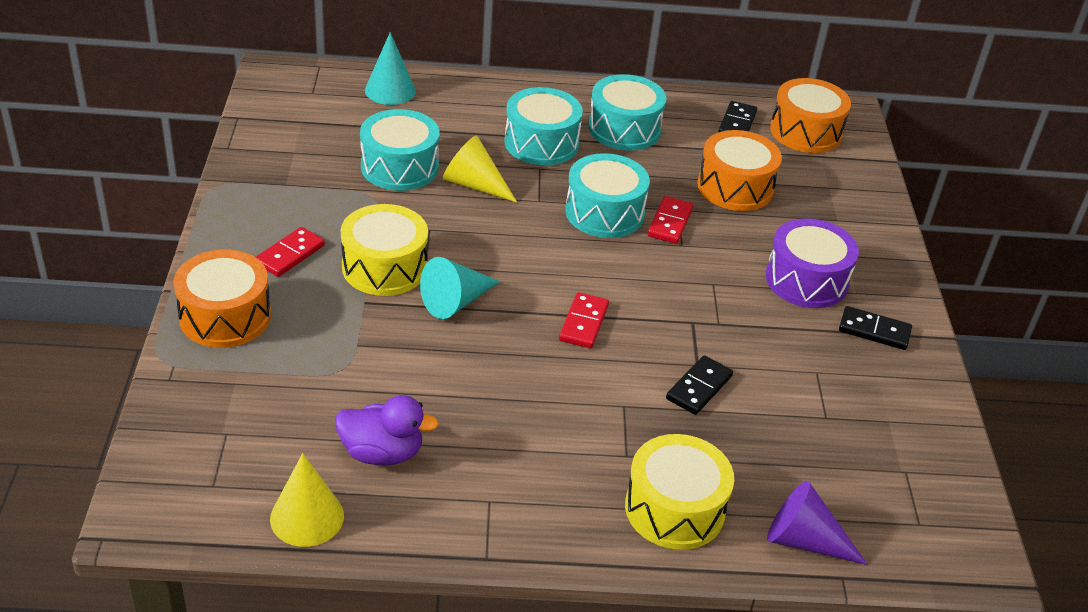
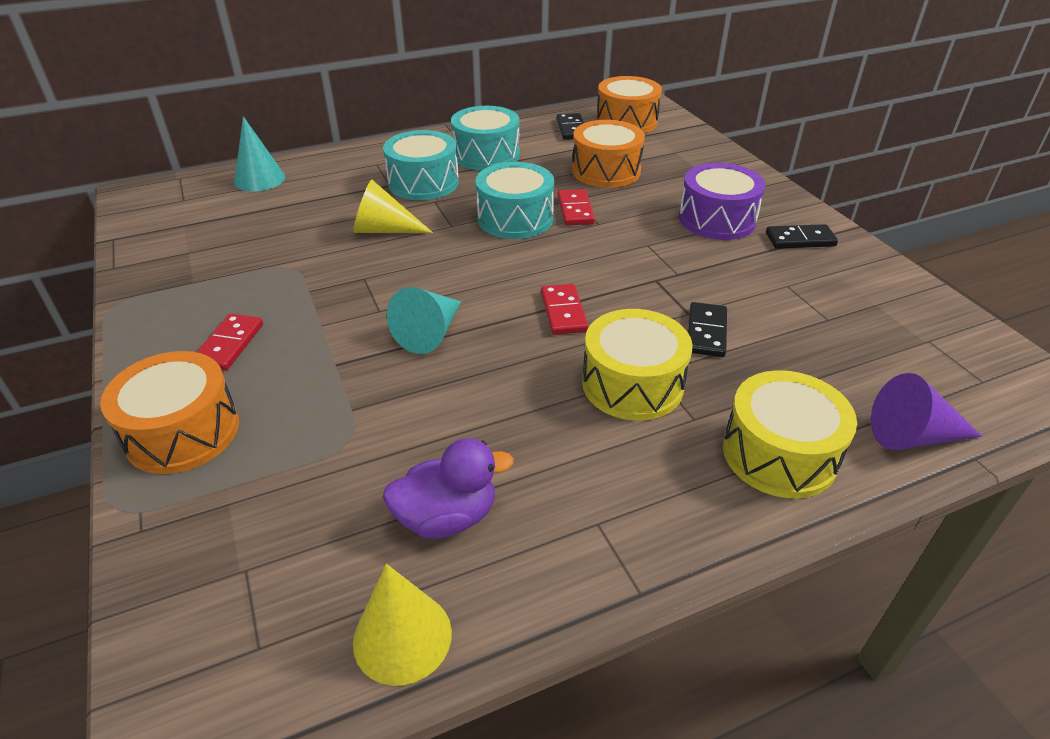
camera: 20 degrees left, 0 degrees up
(384, 267) = (338, 325): yellow drum -> yellow drum (632, 384)
(399, 167) = (303, 235): turquoise drum -> none

